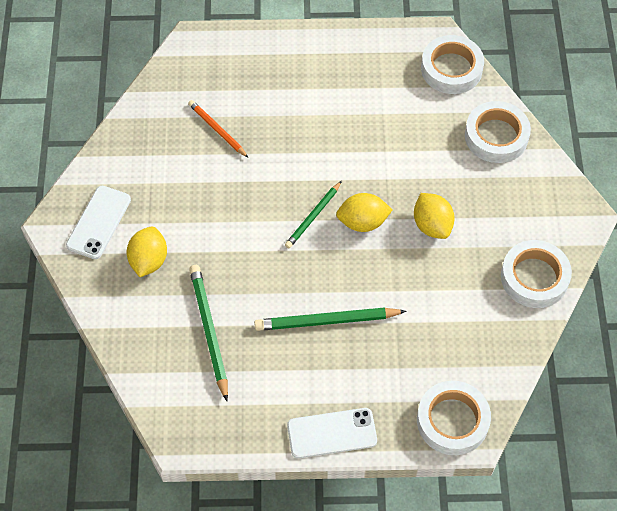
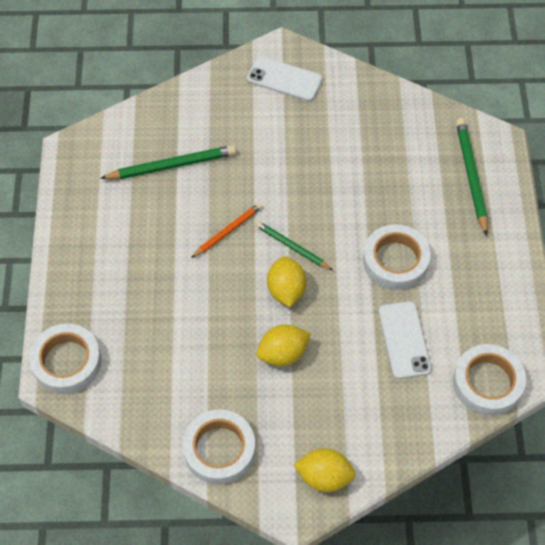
camera: 90 degrees right, 0 degrees up
(149, 260) = (244, 118): yellow lemon -> yellow lemon (324, 477)
(217, 130) = (391, 165): orange pencil -> orange pencil (228, 231)
(327, 321) = (177, 258): green pencil -> green pencil (471, 176)
(332, 433) = (64, 261): white phone -> white phone (404, 340)
(496, 136) = (398, 424): white tape -> white tape (395, 261)

